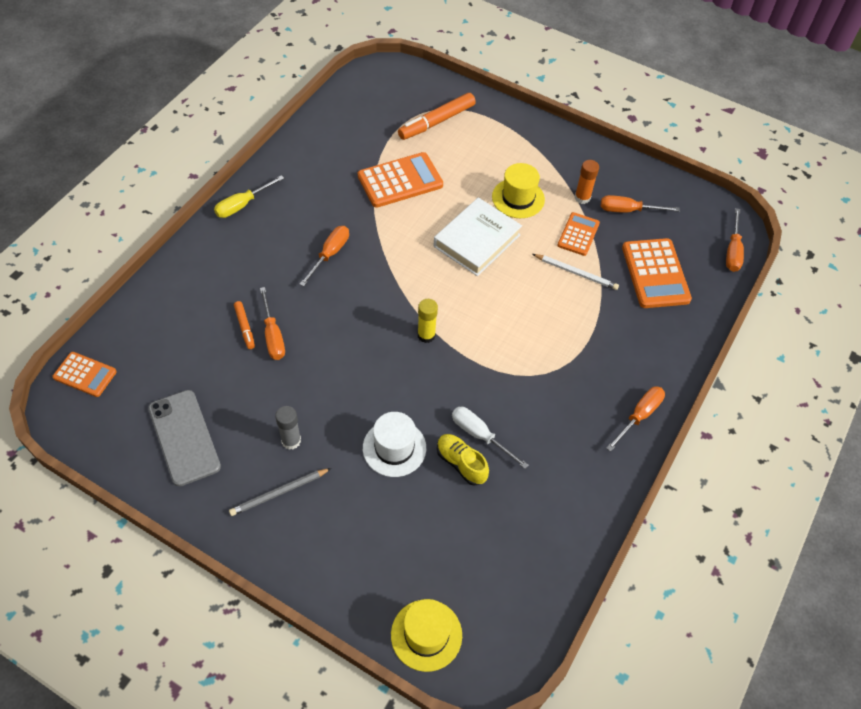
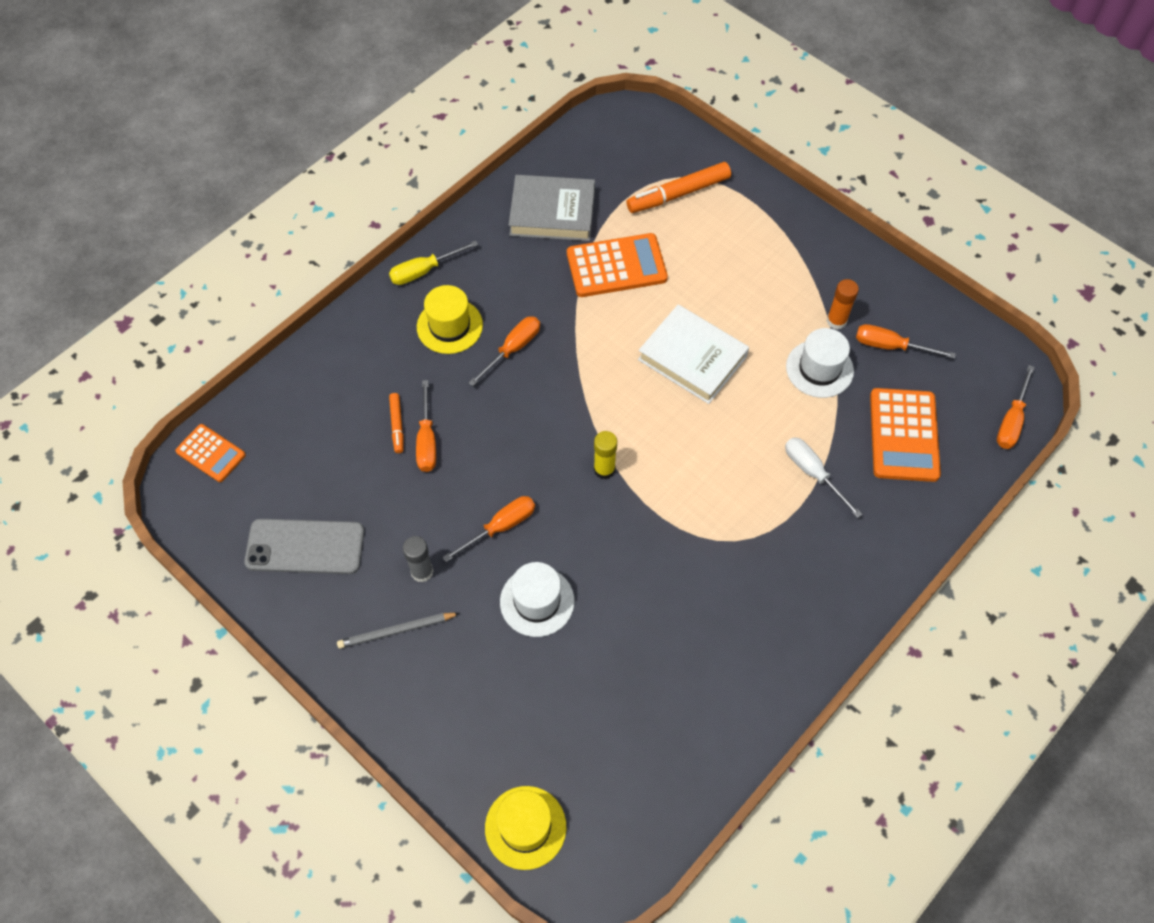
camera: 15 degrees right, 5 degrees up
(184, 437) = (305, 546): grey phone -> grey phone turned 75 degrees counterclockwise
(339, 148) = (552, 213): none -> grey book
(461, 463) = (610, 634): yellow shoe -> none
(477, 240) = (692, 358): white book -> white book turned 75 degrees clockwise
(480, 435) = (639, 604): white screwdriver -> white screwdriver (813, 473)
(518, 198) = (756, 310): yellow hat -> yellow hat (449, 326)
(576, 273) = (804, 419): white pencil -> none
(578, 234) = (819, 369): orange calculator -> white hat
(639, 416) = (836, 614): orange screwdriver -> orange screwdriver (500, 527)

